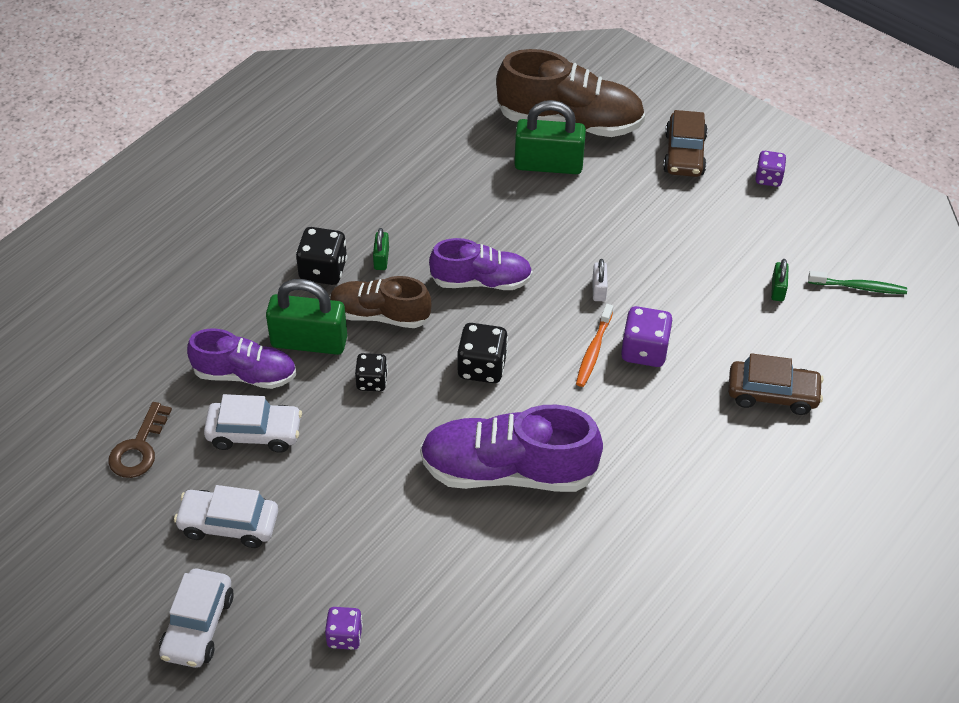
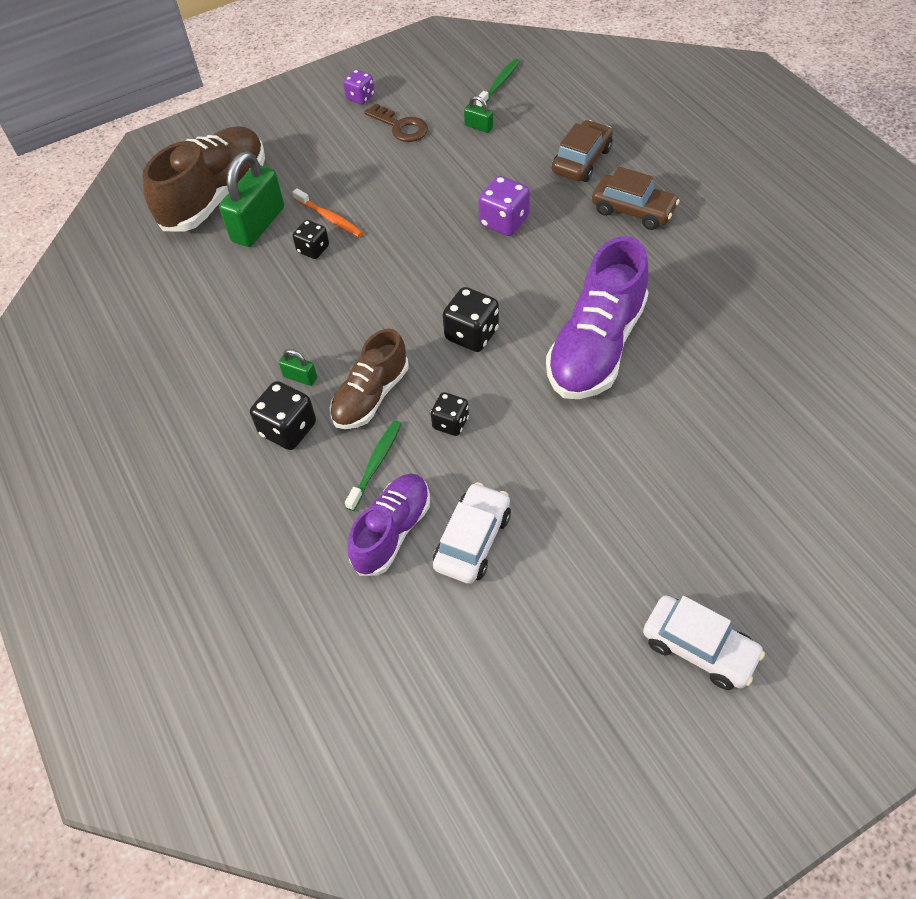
camera: 65 degrees left, 5 degrees up
(139, 448) = (447, 659): brown key -> brown key (401, 127)
(229, 524) = (580, 590): white car -> none
(309, 341) = (376, 463): green padlock -> green toothbrush
(345, 636) = (742, 518): purple dice -> none
(481, 281) = (370, 308): purple shoe -> none
(536, 215) = (313, 249): none -> black dice
(593, 351) = (489, 253): orange toothbrush -> orange toothbrush (330, 218)
(599, 289) = (423, 231): white padlock -> none
(684, 154) = (303, 136): brown car -> brown car (633, 210)

